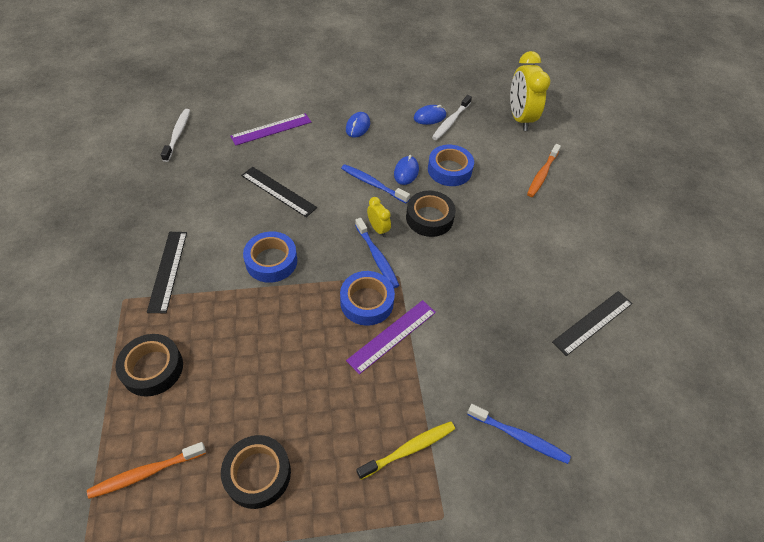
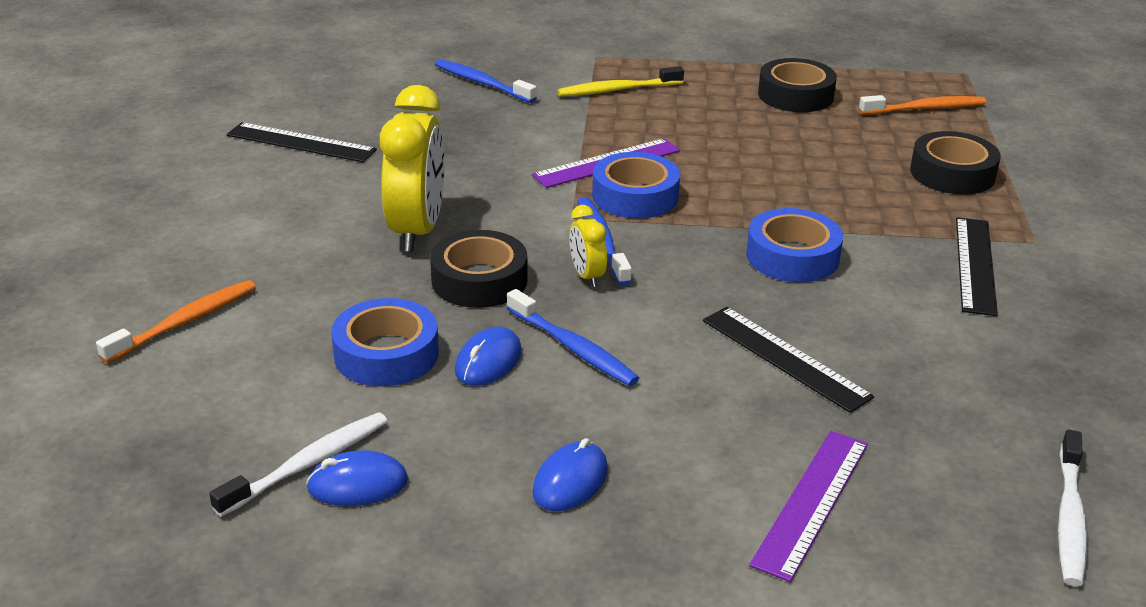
camera: 165 degrees left, 20 degrees down
(271, 129) = (811, 502): purple ruler -> purple ruler turned 45 degrees counterclockwise
(519, 118) = (110, 450): yellow clock -> yellow clock (417, 230)
(593, 322) = (301, 142): black ruler -> black ruler turned 45 degrees clockwise

